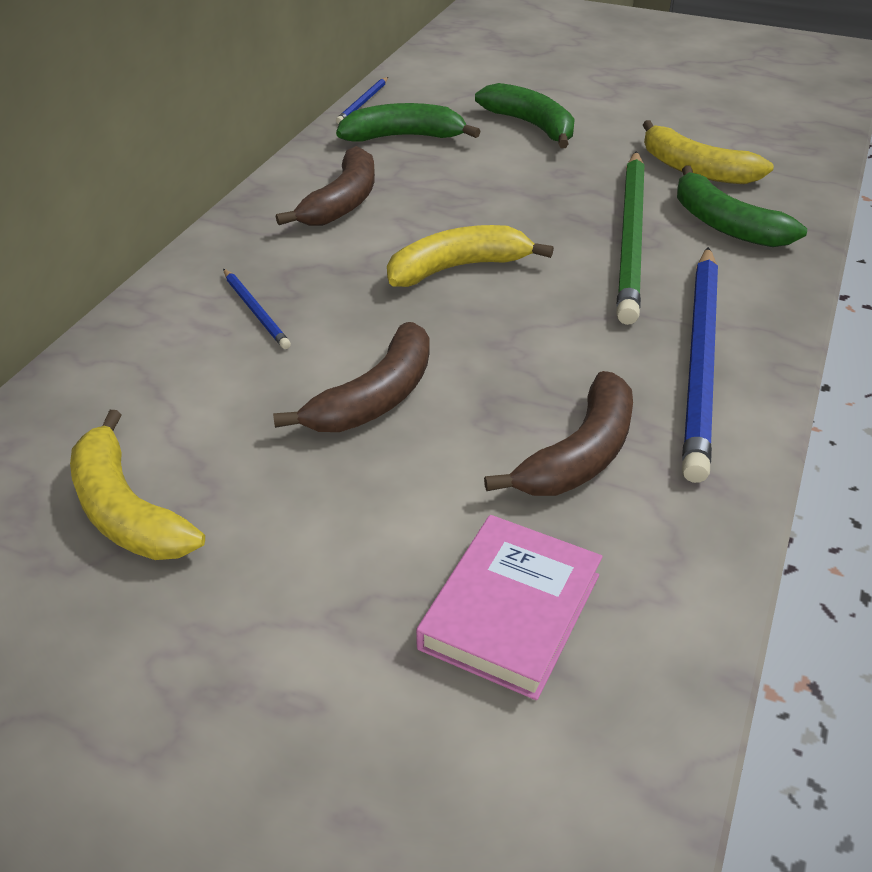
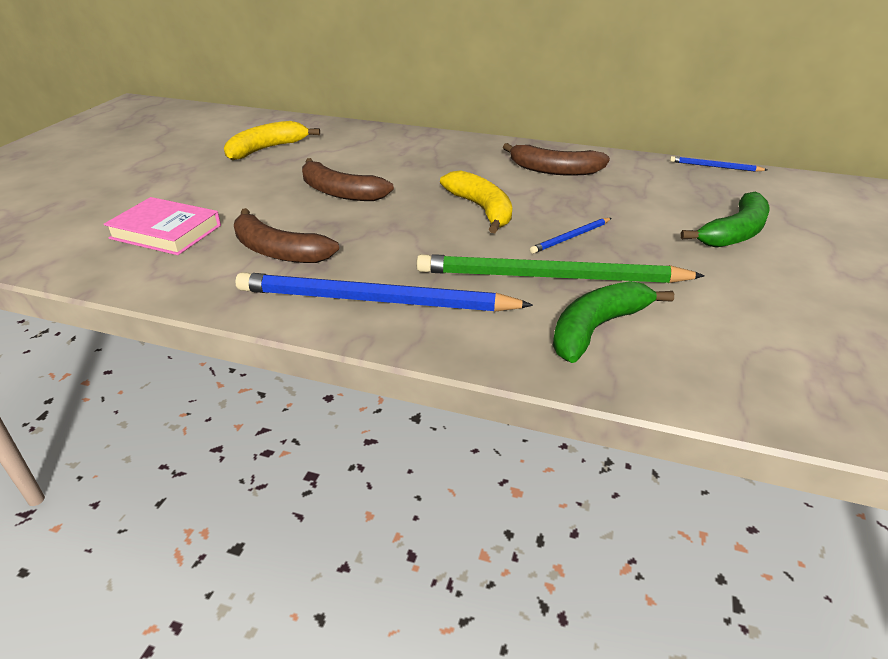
camera: 85 degrees right, 5 degrees down
(256, 311) = (421, 158): blue pencil -> blue pencil (570, 237)
(404, 137) = (667, 183): green banana -> none
(695, 169) = (708, 318): yellow banana -> none

